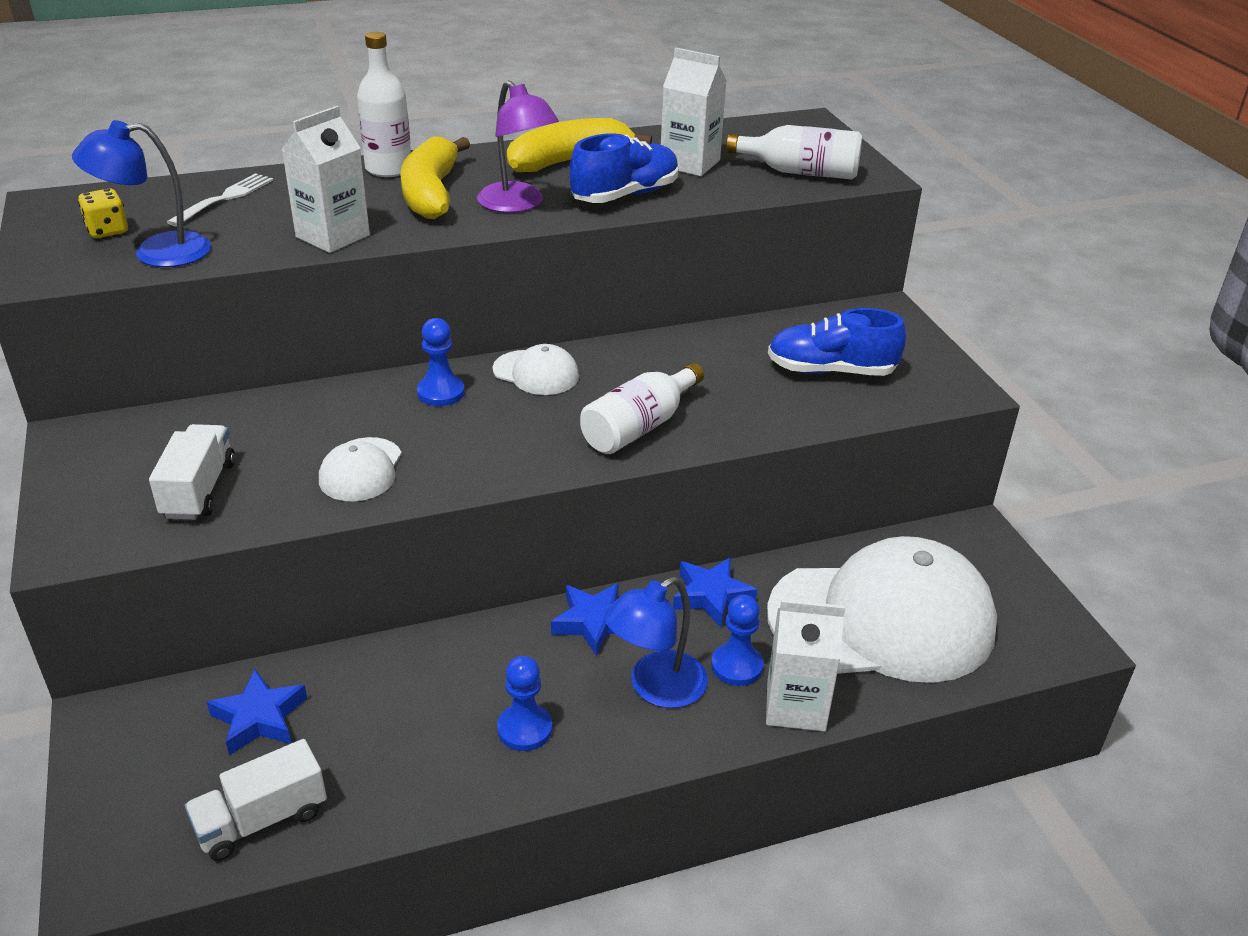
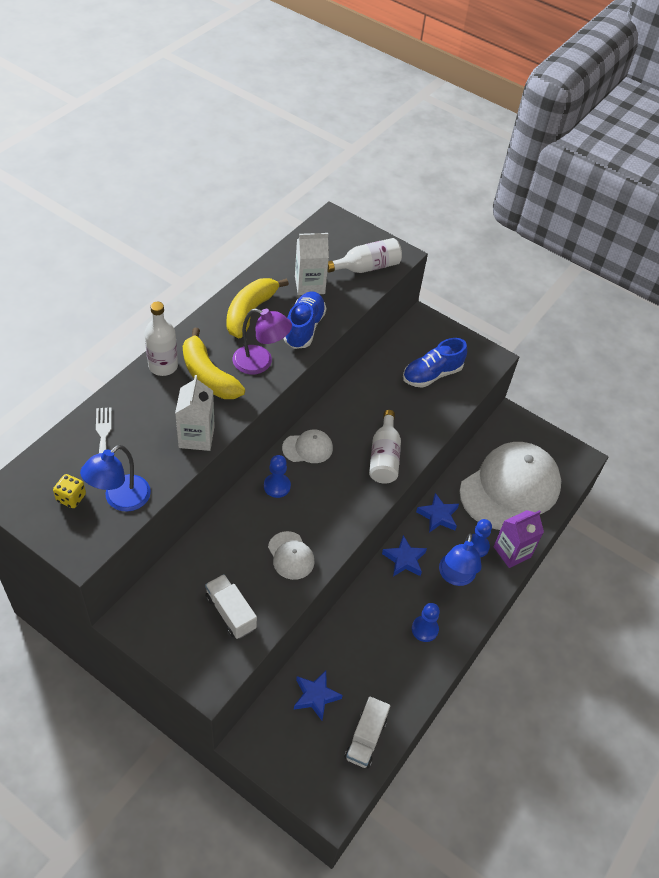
camera: 40 degrees left, 15 degrees up
(796, 706) = (512, 552): white carton -> purple carton

